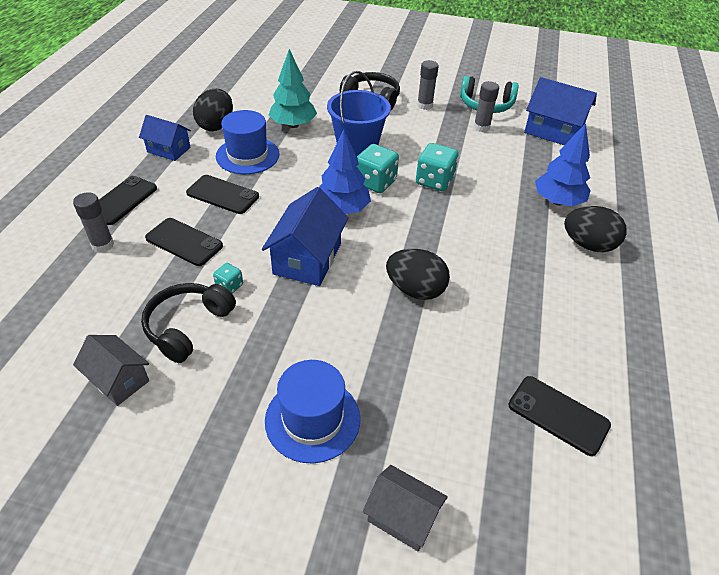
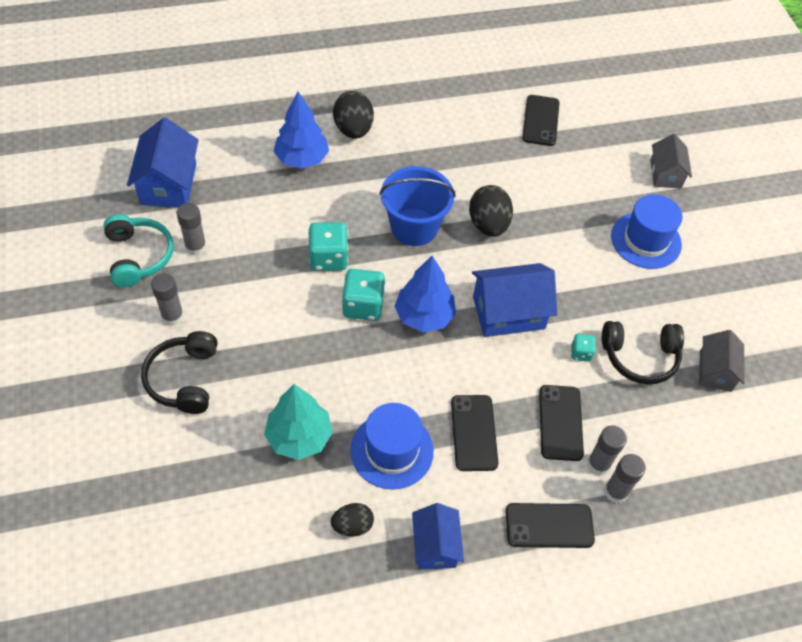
camera: 120 degrees left, 10 degrees up
(131, 246) = (598, 464): none -> grey glue stick
(216, 125) = (352, 525): black egg -> black egg, size x0.61
(357, 145) = (304, 350): blue bucket -> blue bucket (414, 227)

